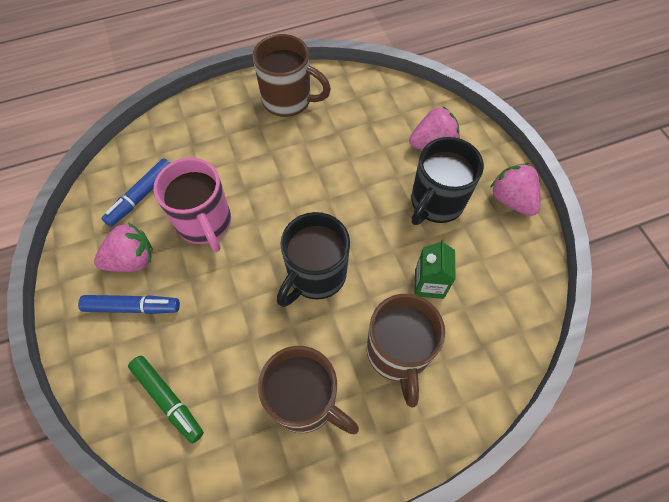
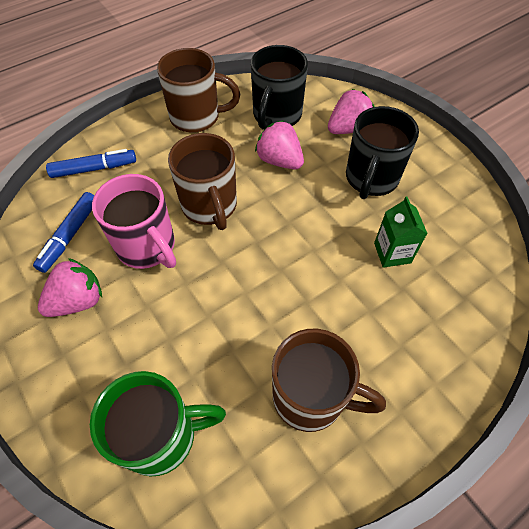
camera: 15 degrees left, 5 degrees down
(132, 307) = (92, 349): blue marker -> blue marker (94, 169)
(168, 399) = (161, 435): green marker -> green mug
(315, 275) = (279, 271): black mug -> black mug (276, 116)
(398, 354) = (387, 326): brown mug -> brown mug (210, 206)
(511, 200) = (439, 162): pink strawberry -> pink strawberry (279, 160)

